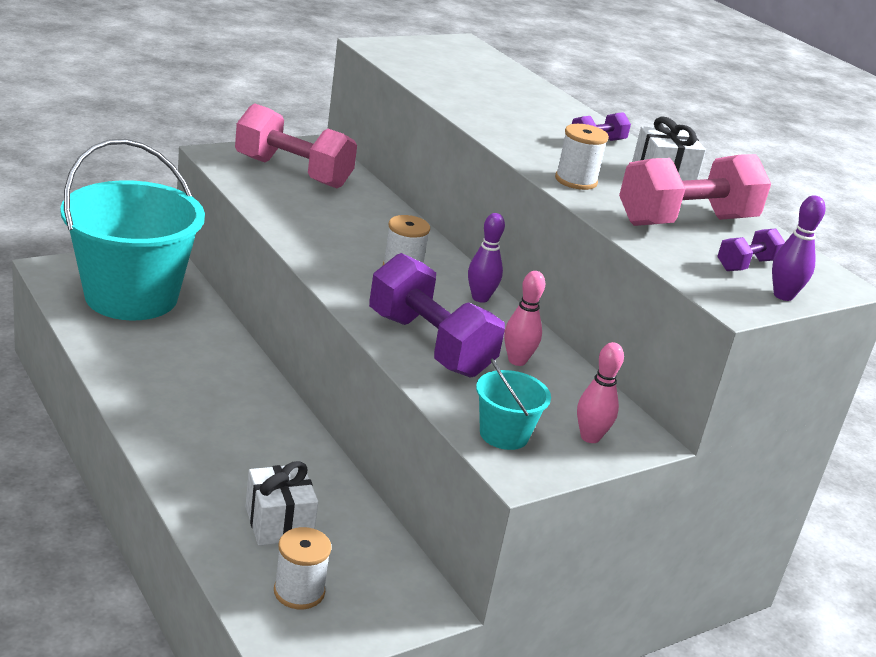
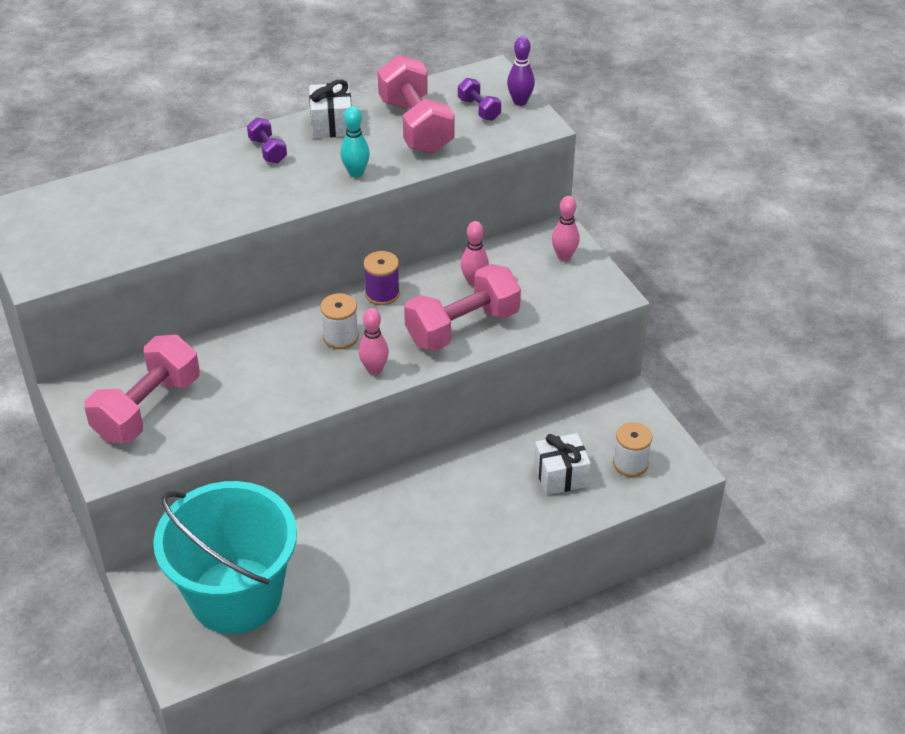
camera: 80 degrees left, 15 degrees up
(351, 284) = (374, 369): none -> pink bowling pin
(429, 345) = (462, 327): purple dumbbell -> pink dumbbell
(480, 298) = (382, 294): purple bowling pin -> purple spool
(504, 434) = (572, 297): turquoise bucket -> none
(576, 181) = (356, 173): white spool -> turquoise bowling pin

